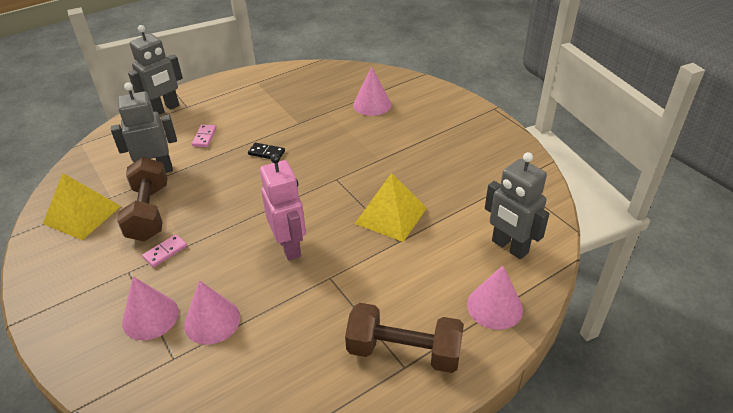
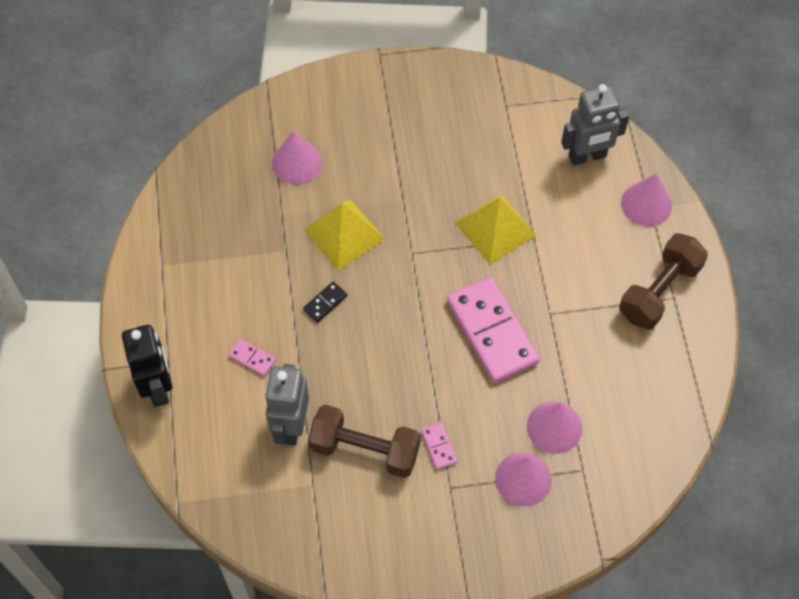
camera: 65 degrees left, 20 degrees up
(82, 214) = (329, 520): yellow pyramid -> yellow pyramid (344, 234)
(165, 109) = (158, 387): grey robot -> black robot
(290, 246) = (491, 332): pink robot -> pink domino

